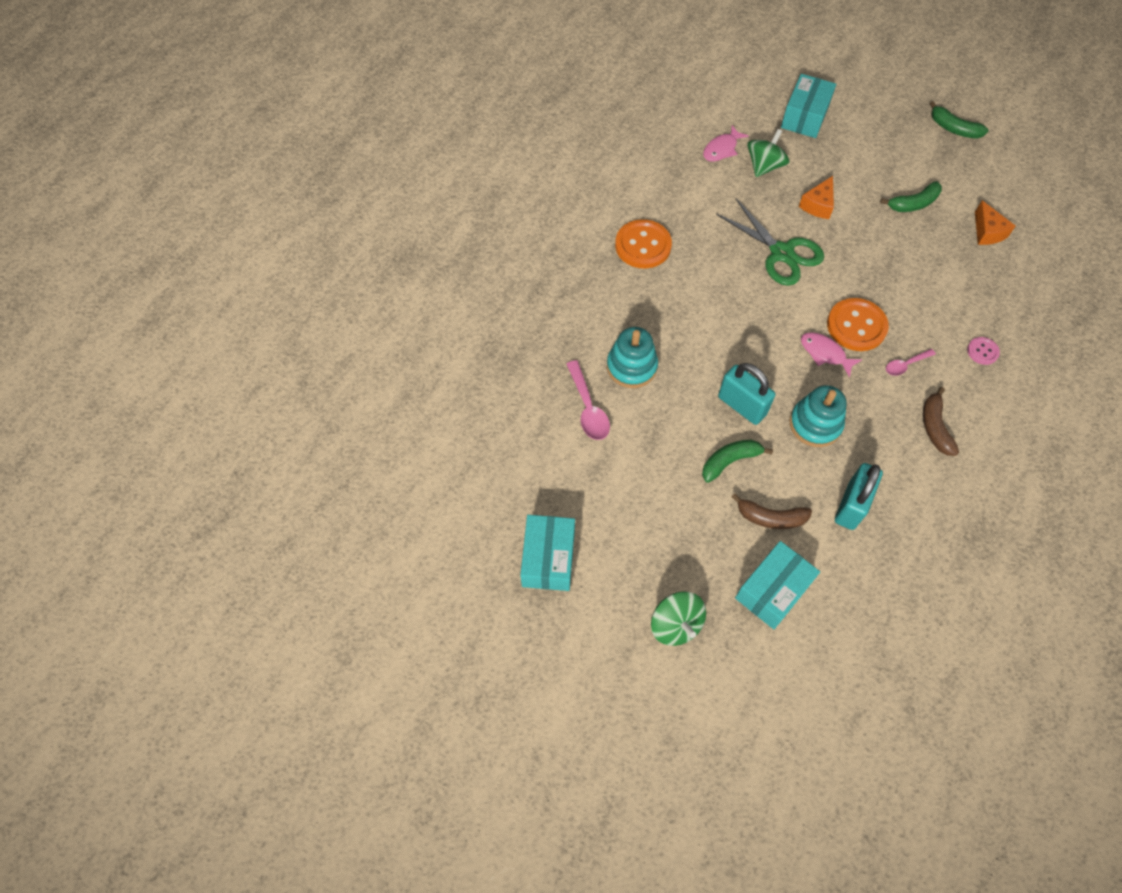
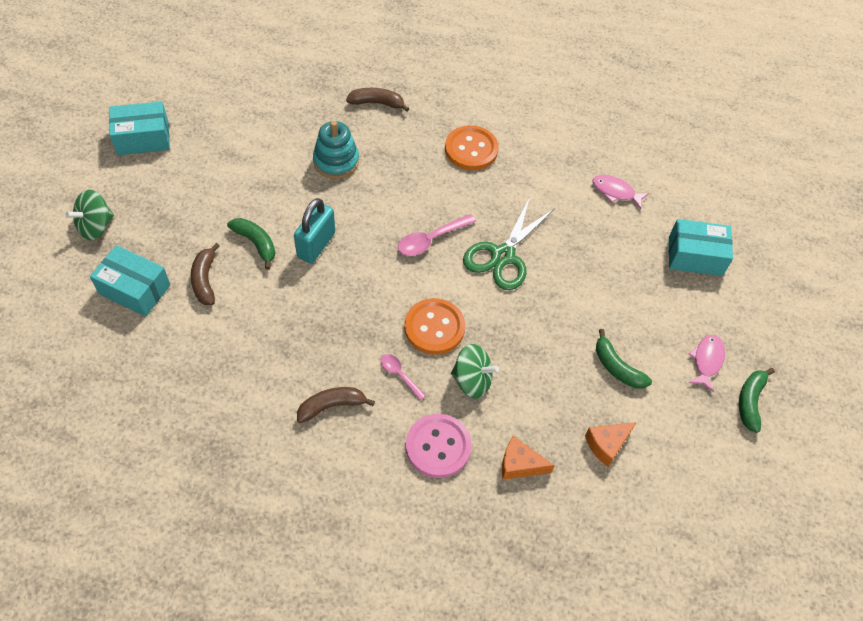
camera: 70 degrees right, 5 degrees down
(556, 312) = (377, 103): none -> brown banana
(588, 408) = (286, 139): pink spoon -> pink spoon (431, 240)
(764, 166) = (609, 229): green spinning top -> green spinning top (472, 380)
(815, 424) = (310, 304): turquoise stacking toy -> none
(818, 205) = (577, 280): orange cheese -> orange cheese (519, 465)
(825, 353) = (393, 304): pink fish -> pink fish (707, 360)
(851, 505) = (228, 341): turquoise padlock -> none
(982, 351) = (438, 446): pink button -> pink button, size x1.96

